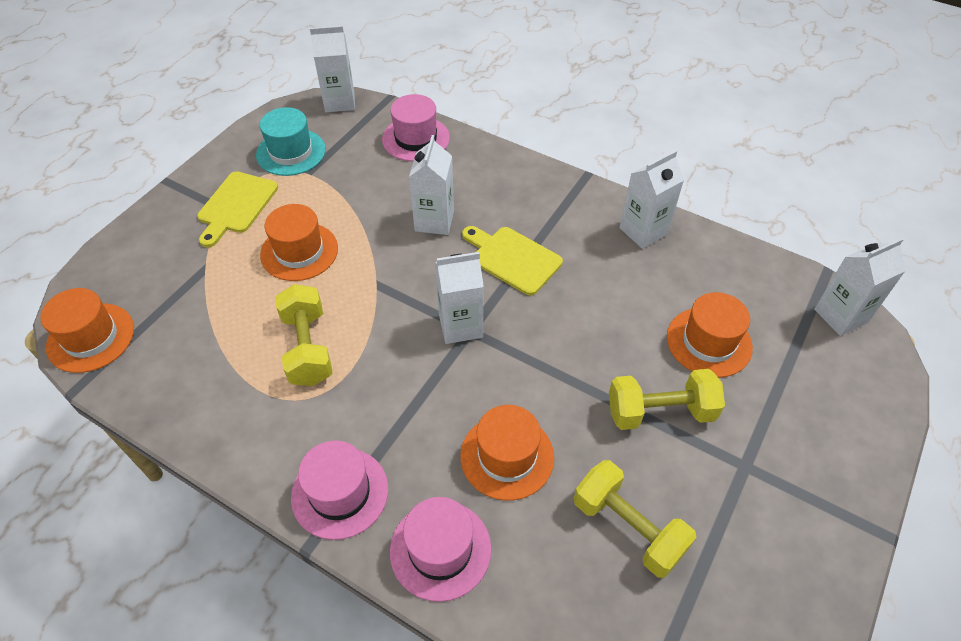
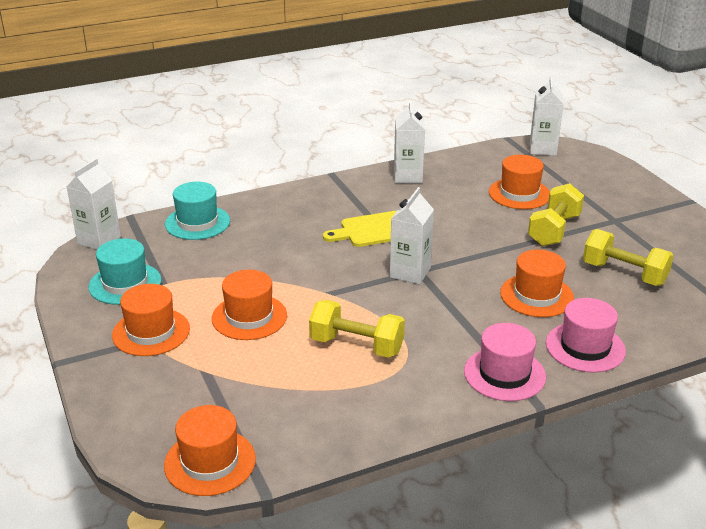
camera: 55 degrees left, 20 degrees down
(236, 205) = (151, 332): yellow cutting board -> orange hat
(416, 139) = (197, 223): pink hat -> turquoise hat
(434, 221) = (297, 246): white carton -> none
(628, 527) = (624, 273): yellow dumbbell -> yellow dumbbell turned 45 degrees clockwise

